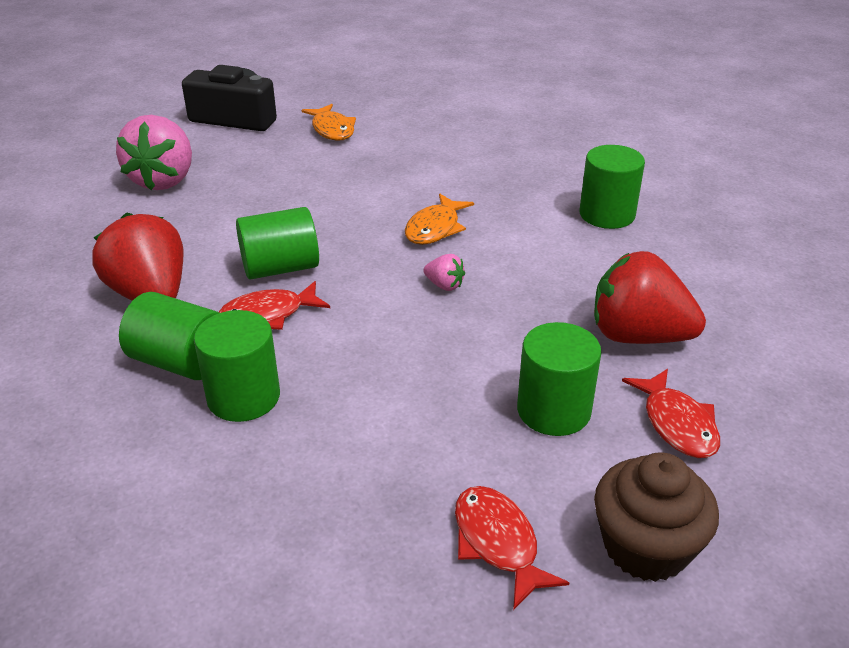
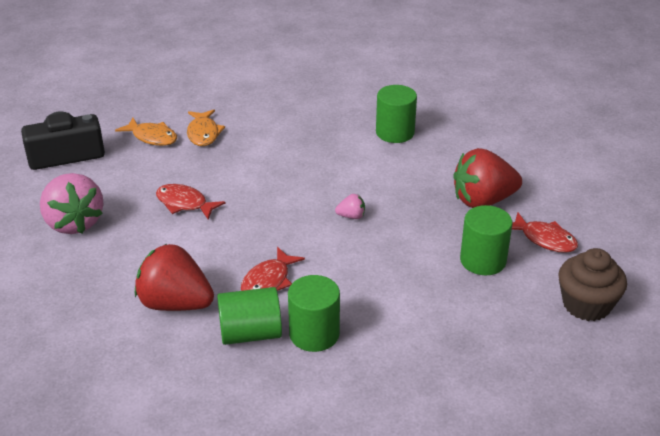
camera: 35 degrees left, 0 degrees up
(280, 268) = (239, 249): green cylinder -> none
(435, 228) = (305, 182): orange fish -> orange fish (203, 133)
(498, 543) = (524, 337): red fish -> red fish (184, 203)

